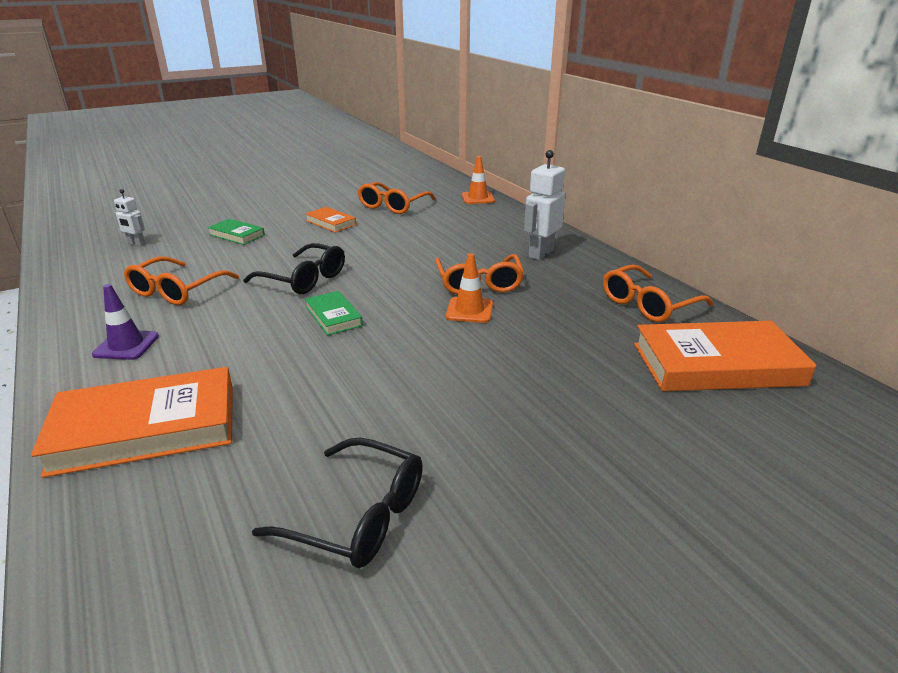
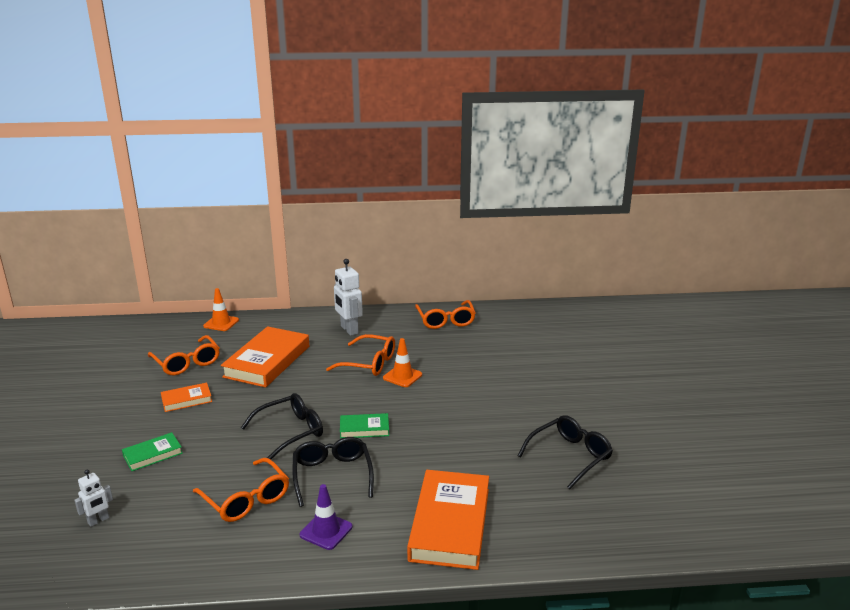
camera: 65 degrees left, 5 degrees down
(231, 322) = (332, 475): none -> black glasses
(717, 364) = (515, 326): orange book -> orange book (267, 361)

